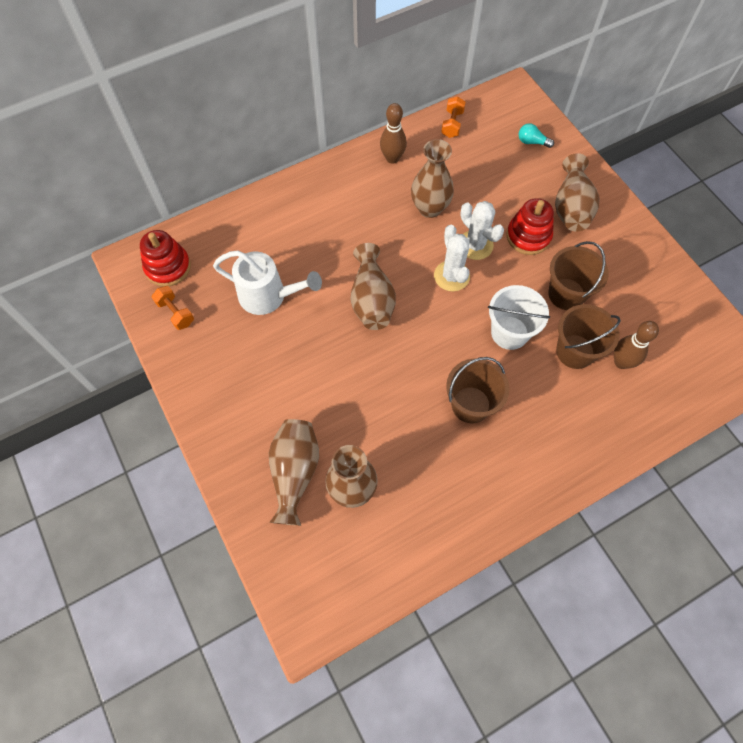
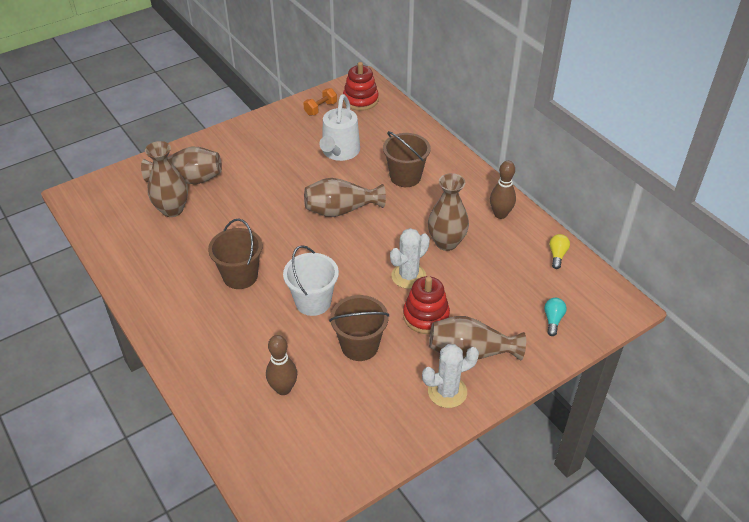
camera: 85 degrees right, 20 degrees down
(451, 276) = (371, 260): white cactus -> white cactus (447, 392)
(452, 124) = (557, 255): orange dumbbell -> yellow light bulb
(575, 351) = (294, 351): brown bucket -> brown bucket (405, 177)

